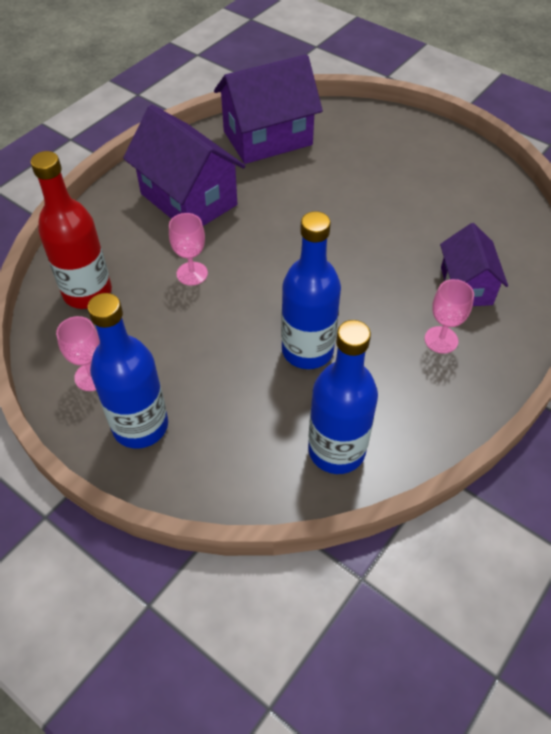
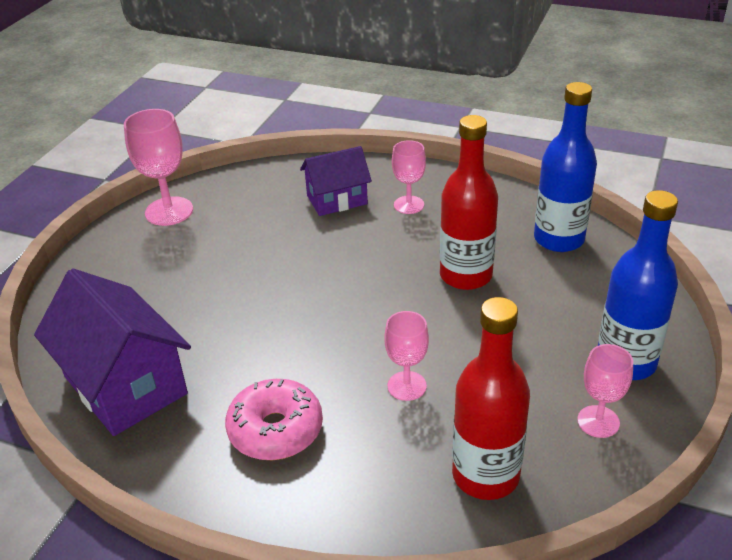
camera: 105 degrees left, 15 degrees down
(188, 199) = (275, 430): purple house -> pink donut
(307, 350) = (465, 275): blue bottle -> red bottle
(477, 173) = (169, 211): none -> pink goblet

